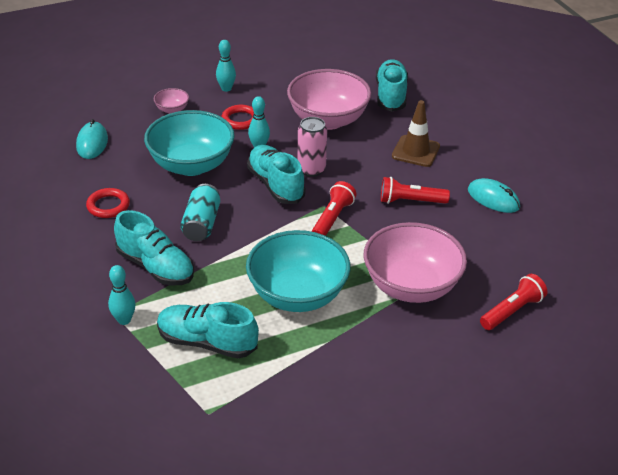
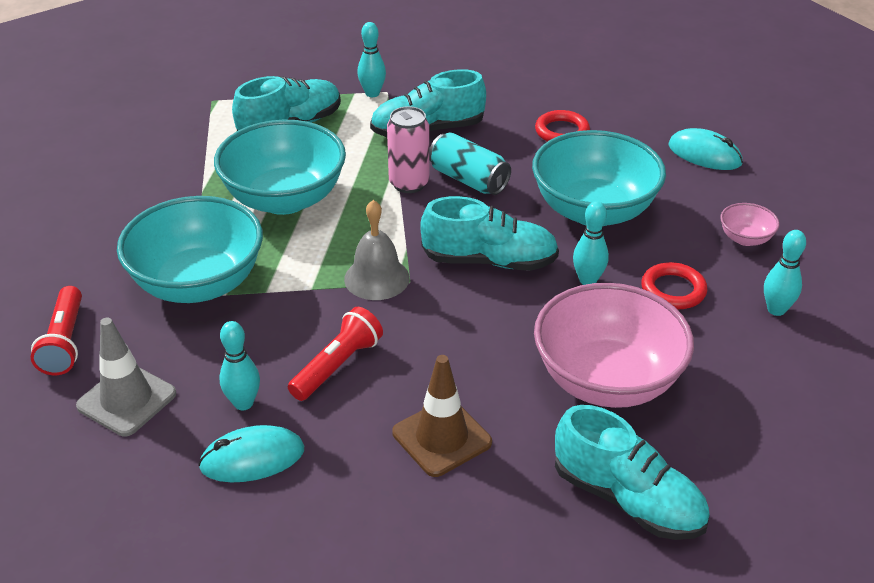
camera: 125 degrees right, 0 degrees up
(311, 170) = (494, 306): pink can -> pink can (409, 183)
(332, 218) = (376, 278): red flashlight -> grey bell
(411, 286) = (198, 283): pink bowl -> turquoise bowl
(468, 219) = (243, 403): none -> turquoise bowling pin
(515, 260) = (127, 400): none -> grey traffic cone

